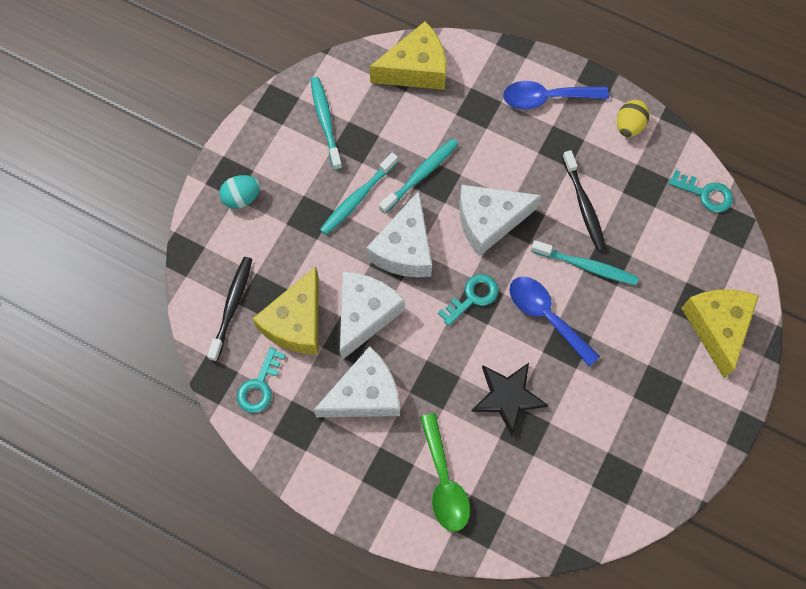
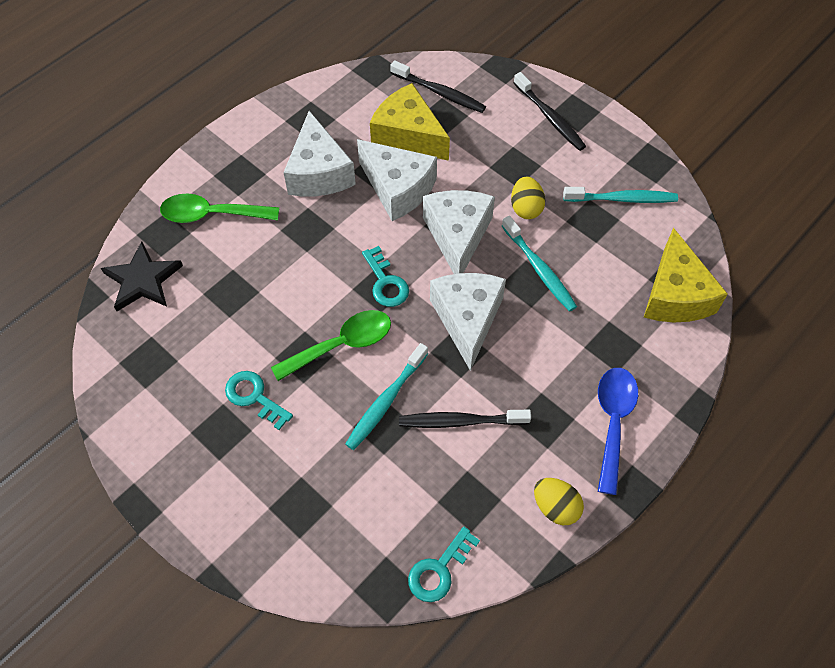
camera: 105 degrees right, 10 degrees down
(242, 197) = (550, 117): turquoise egg -> black toothbrush
(260, 385) = (357, 99): turquoise key -> turquoise key (254, 397)
(357, 198) = (526, 208): turquoise toothbrush -> yellow egg
(404, 249) = (457, 236): white cheese -> white cheese turned 60 degrees clockwise
(508, 397) = (270, 287): black star -> black star (143, 280)
(546, 316) = (341, 345): blue spoon -> green spoon
(717, 327) = (265, 520): yellow cheese -> none

